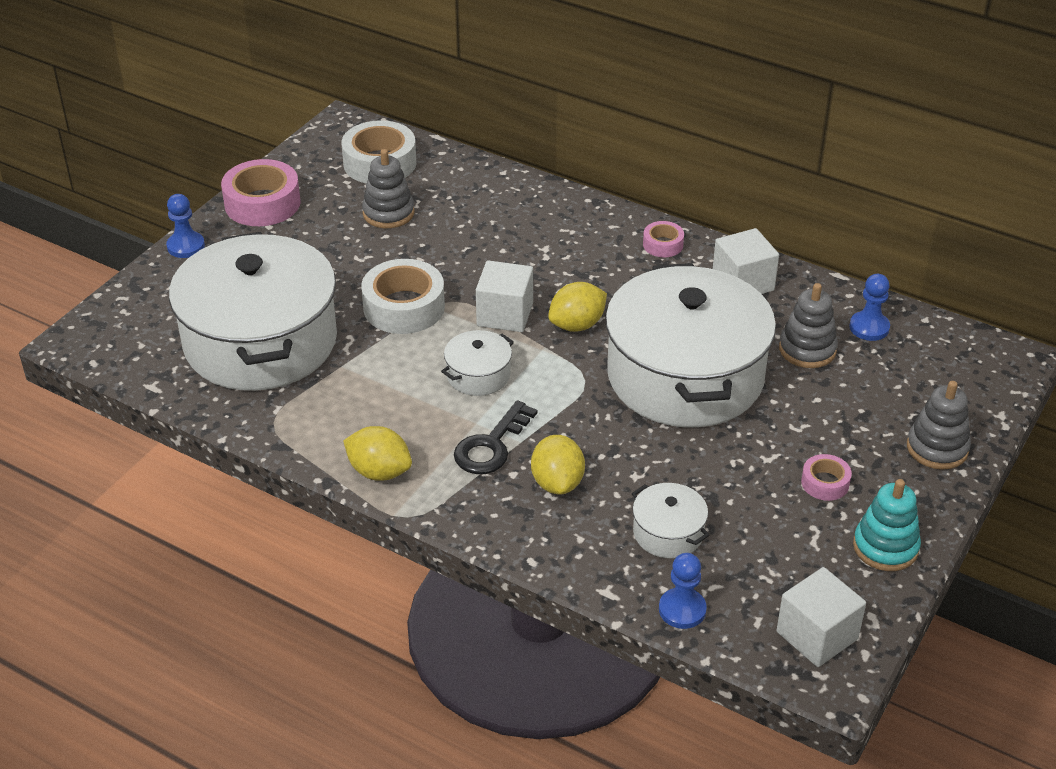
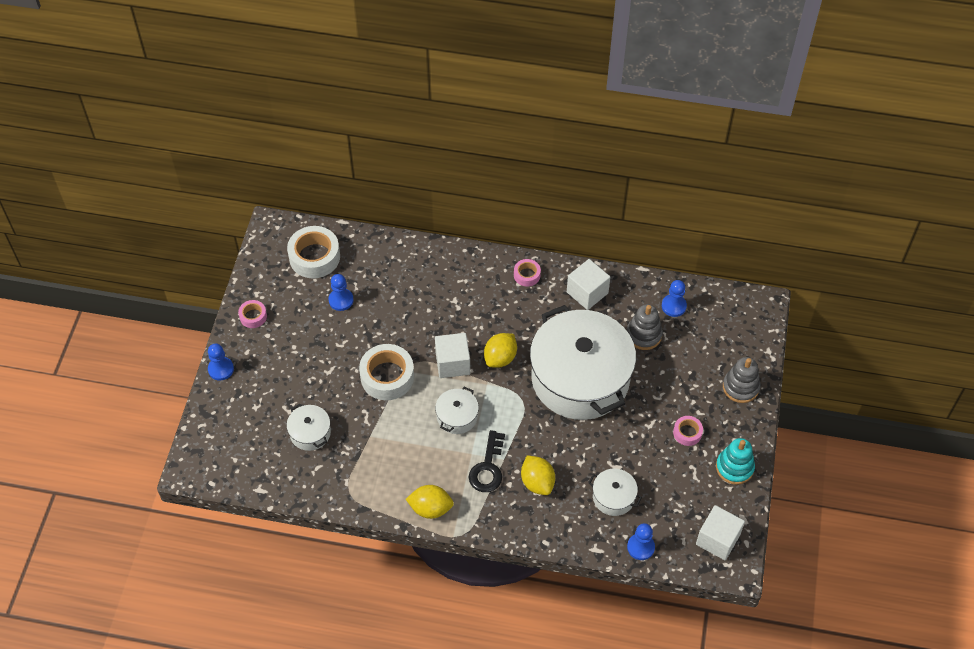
camera: 20 degrees left, 15 degrees up
(260, 342) = (310, 433): white pot -> white pot, size x0.41
(262, 203) = (253, 316): pink tape -> pink tape, size x0.52
(388, 213) = (341, 300): grey stacking toy -> blue pawn

